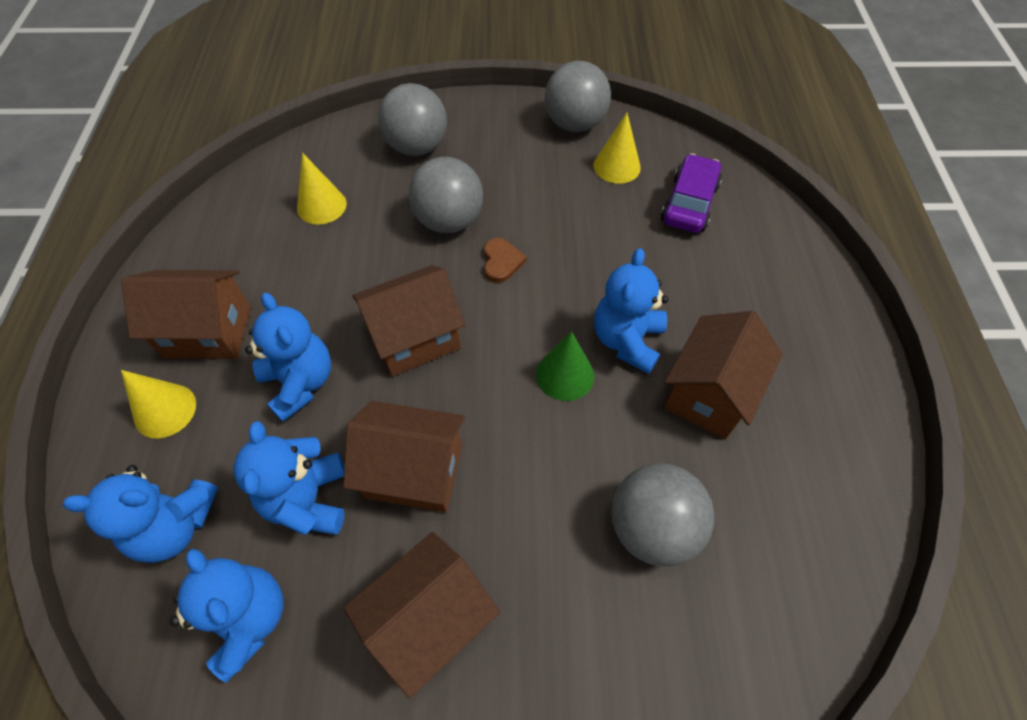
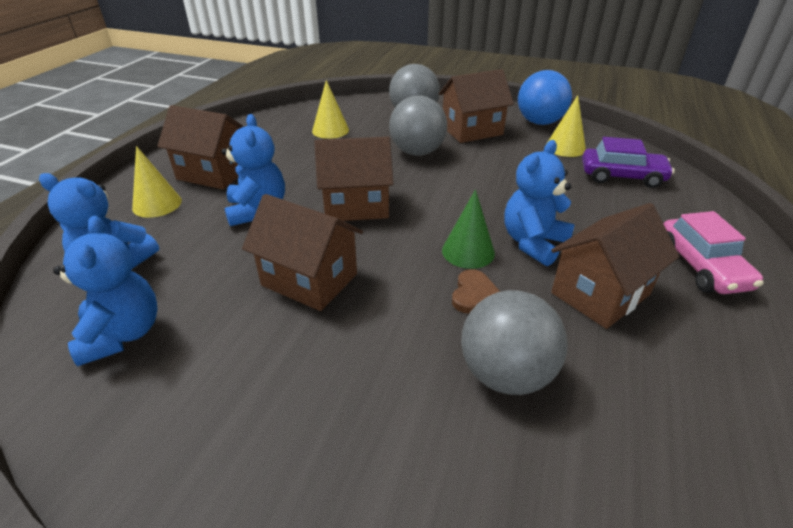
camera: 20 degrees right, 20 degrees down
(308, 499) = (218, 275): blue teddy bear -> none
(429, 620) = (263, 380): brown house -> brown house (472, 130)
(501, 262) = (446, 179): brown heart -> brown heart (474, 294)
(574, 124) = (539, 122): grey ball -> blue ball
(689, 203) = (622, 176): purple car -> purple car turned 60 degrees clockwise
(791, 325) = (701, 267): none -> pink car

